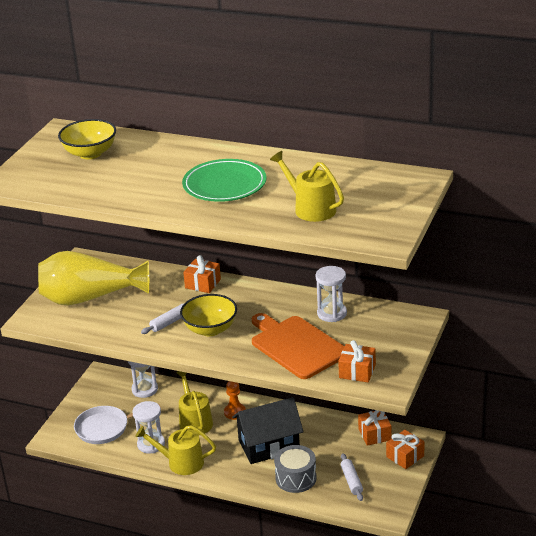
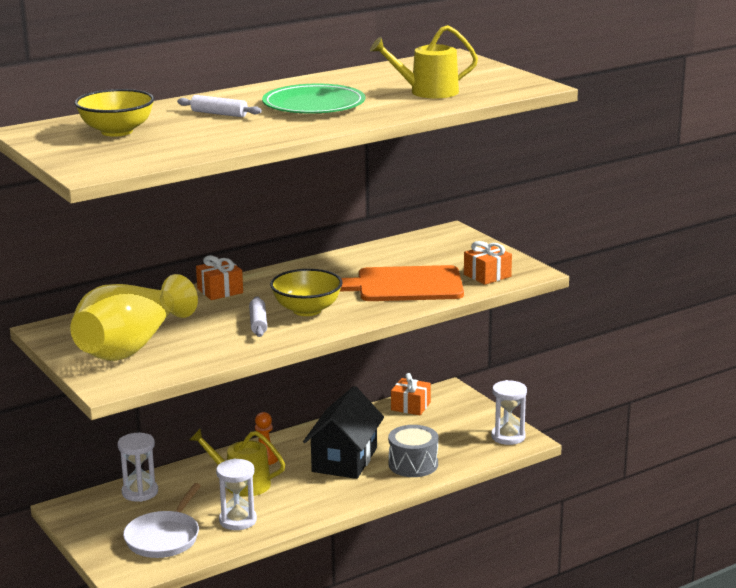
camera: 55 degrees left, 10 degrees down
(181, 462) = (295, 514): yellow watering can -> none
(332, 313) = (380, 258): white hourglass -> white hourglass (508, 437)
(351, 481) = (457, 440): white rolling pin -> white rolling pin (219, 114)
(405, 456) = (462, 405): orange gift -> none

